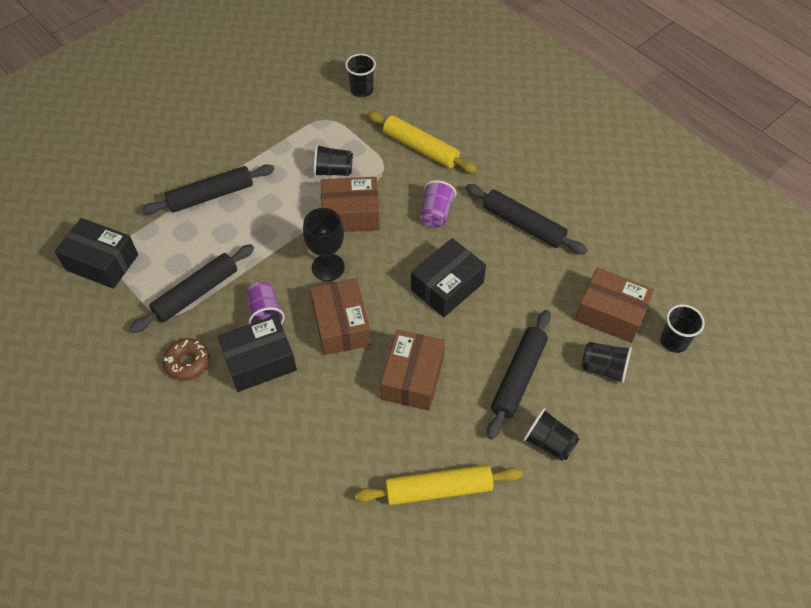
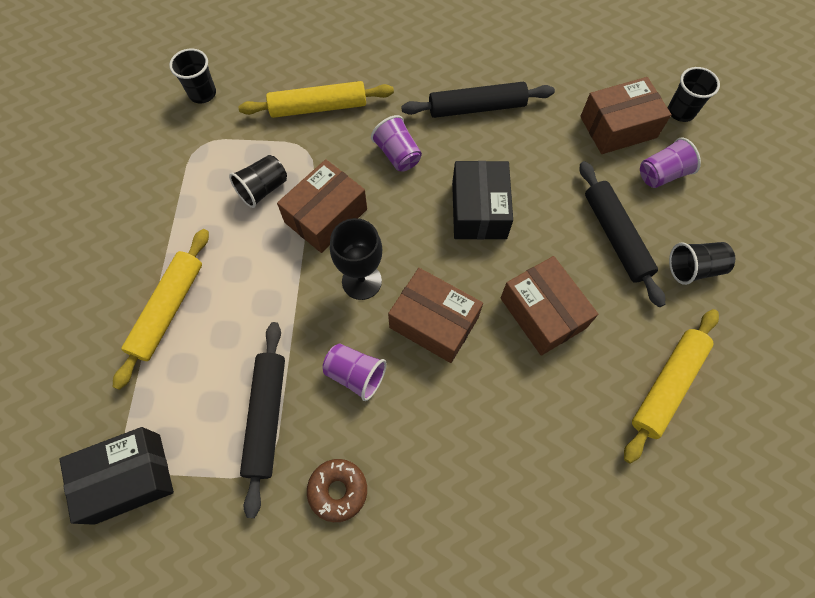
camera: 45 degrees left, 10 degrees up
(211, 196) = (168, 310): black rolling pin -> yellow rolling pin
(260, 361) = (402, 423): black box -> none
(603, 368) = (662, 174): black cup -> purple cup

